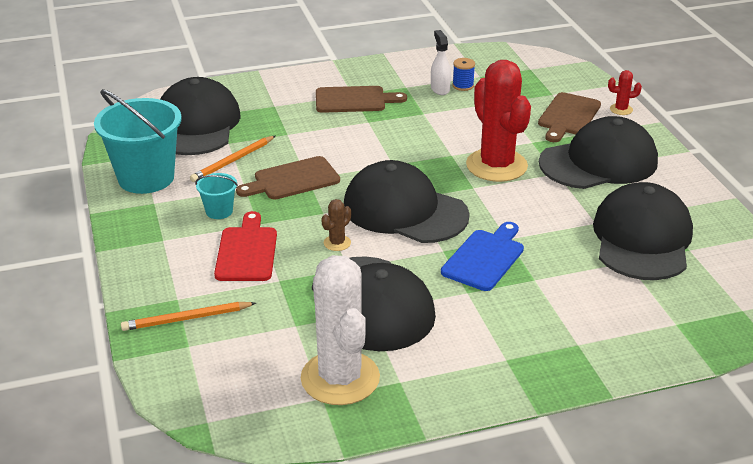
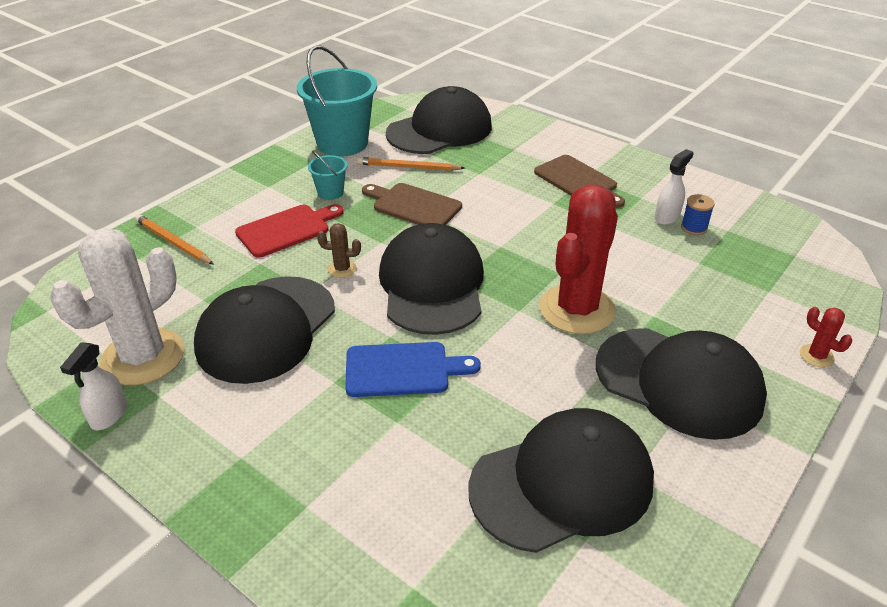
camera: 55 degrees right, 5 degrees up
(397, 414) = (109, 415): none -> white spray bottle
(568, 116) = (740, 320): brown cutting board -> none

